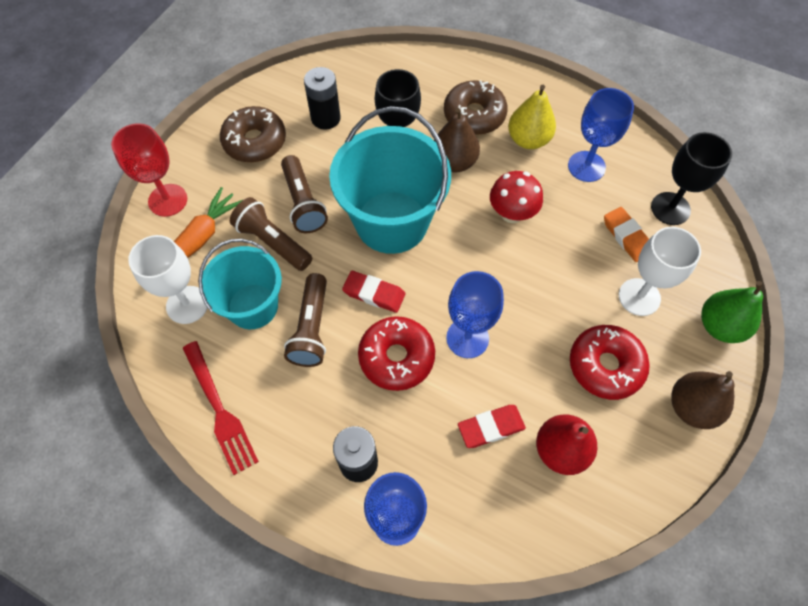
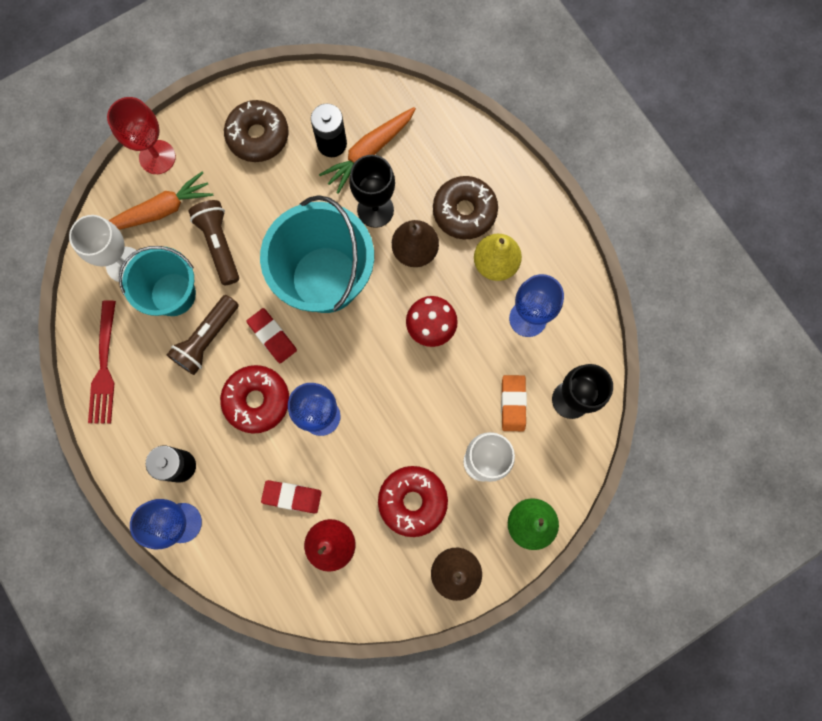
camera: 30 degrees right, 15 degrees up
(303, 203) = (264, 221): brown flashlight -> none
(362, 110) = (369, 152): none -> orange carrot

